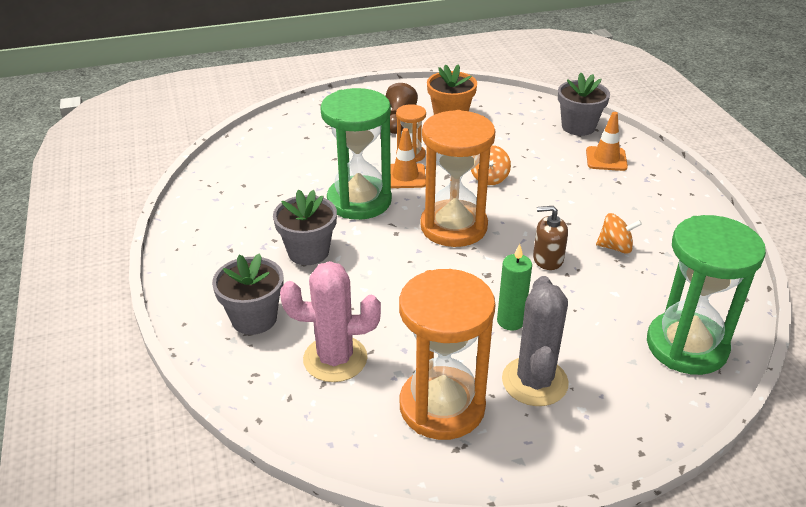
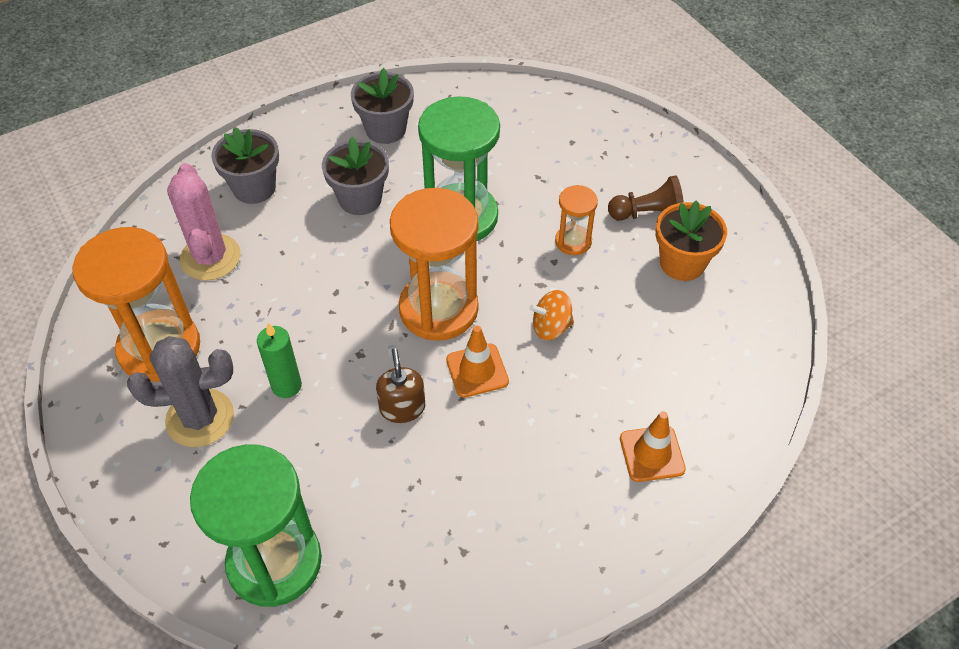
camera: 75 degrees right, 15 degrees up
(405, 176) = (524, 246): orange traffic cone -> orange traffic cone (477, 370)
(578, 127) = (727, 412): grey flower pot -> grey flower pot (386, 129)
(615, 247) = (445, 477): orange spinning top -> none

